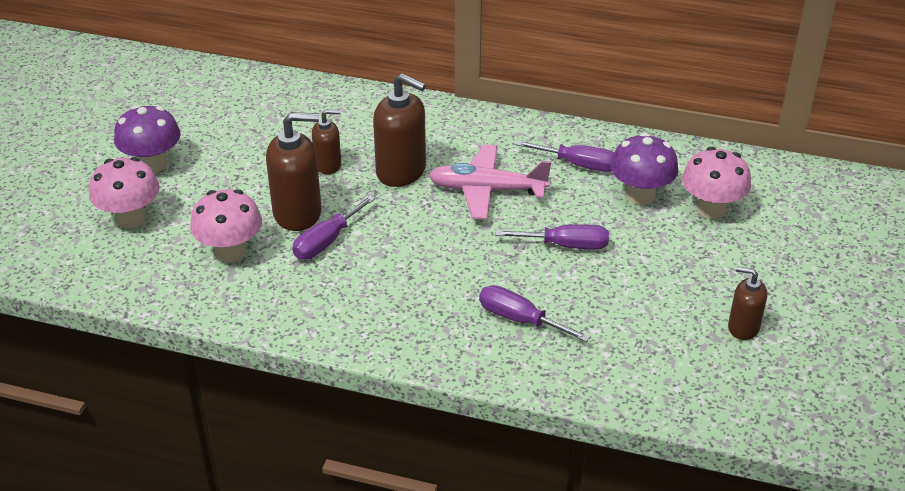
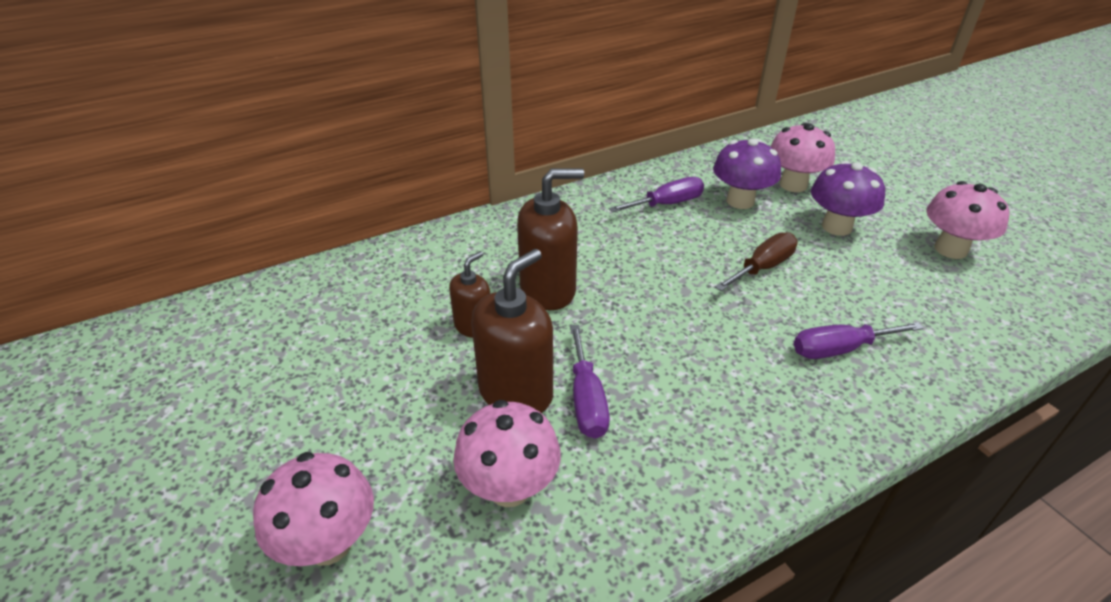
camera: 45 degrees left, 0 degrees up
(153, 164) = (268, 454): purple mushroom -> purple mushroom (836, 227)
(486, 190) = (639, 262): pink plane -> none
(566, 245) = (762, 267): purple screwdriver -> brown screwdriver
(743, 327) = (950, 249): brown soap dispenser -> pink mushroom

